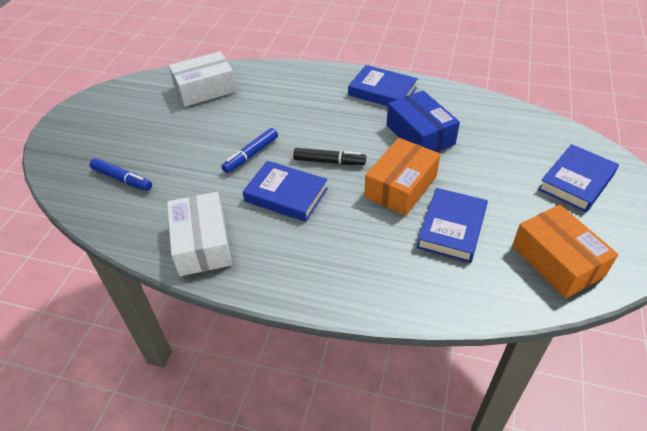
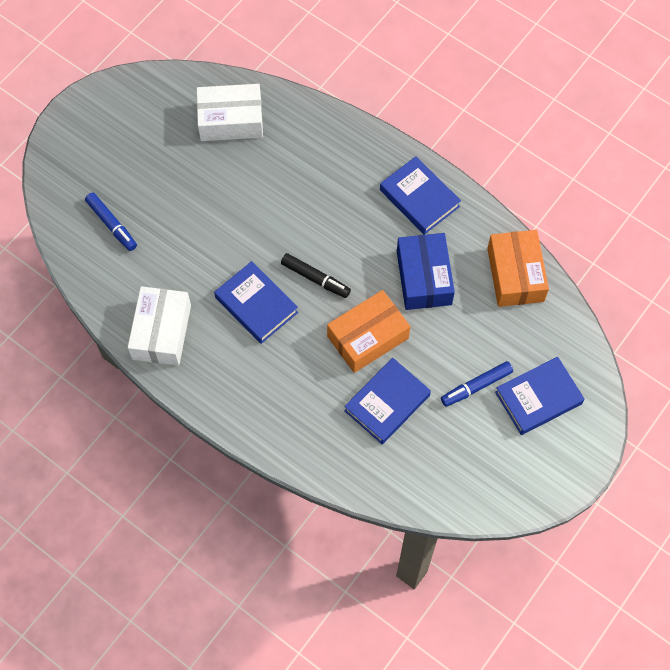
camera: 20 degrees right, 20 degrees up
(251, 155) = (243, 240): blue marker -> blue marker (476, 386)
(557, 261) = (458, 472): orange box -> orange box (515, 275)

